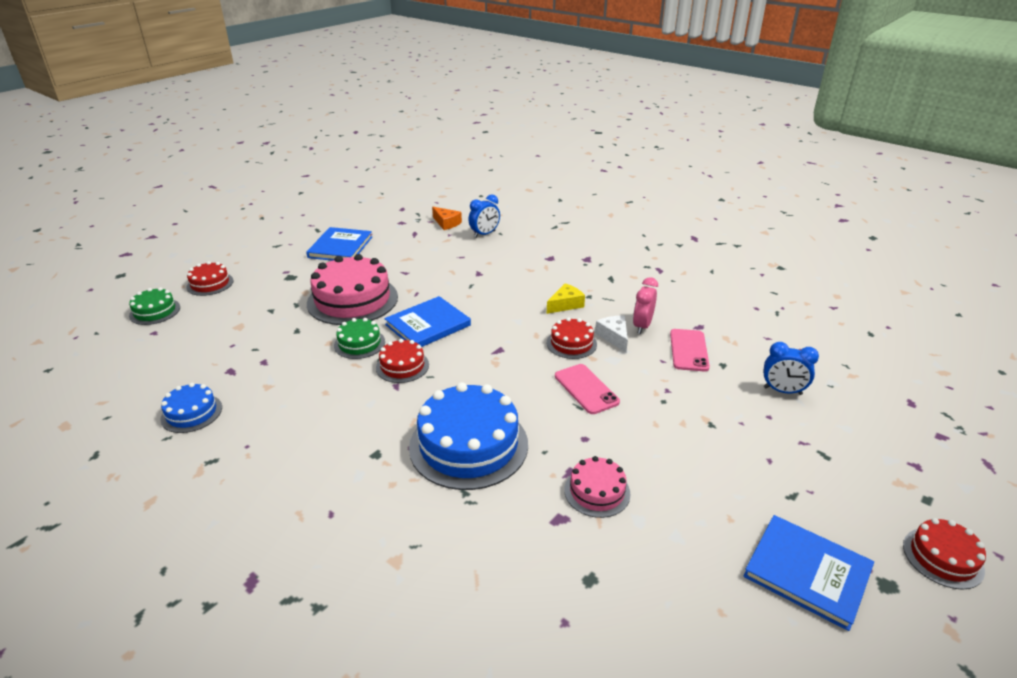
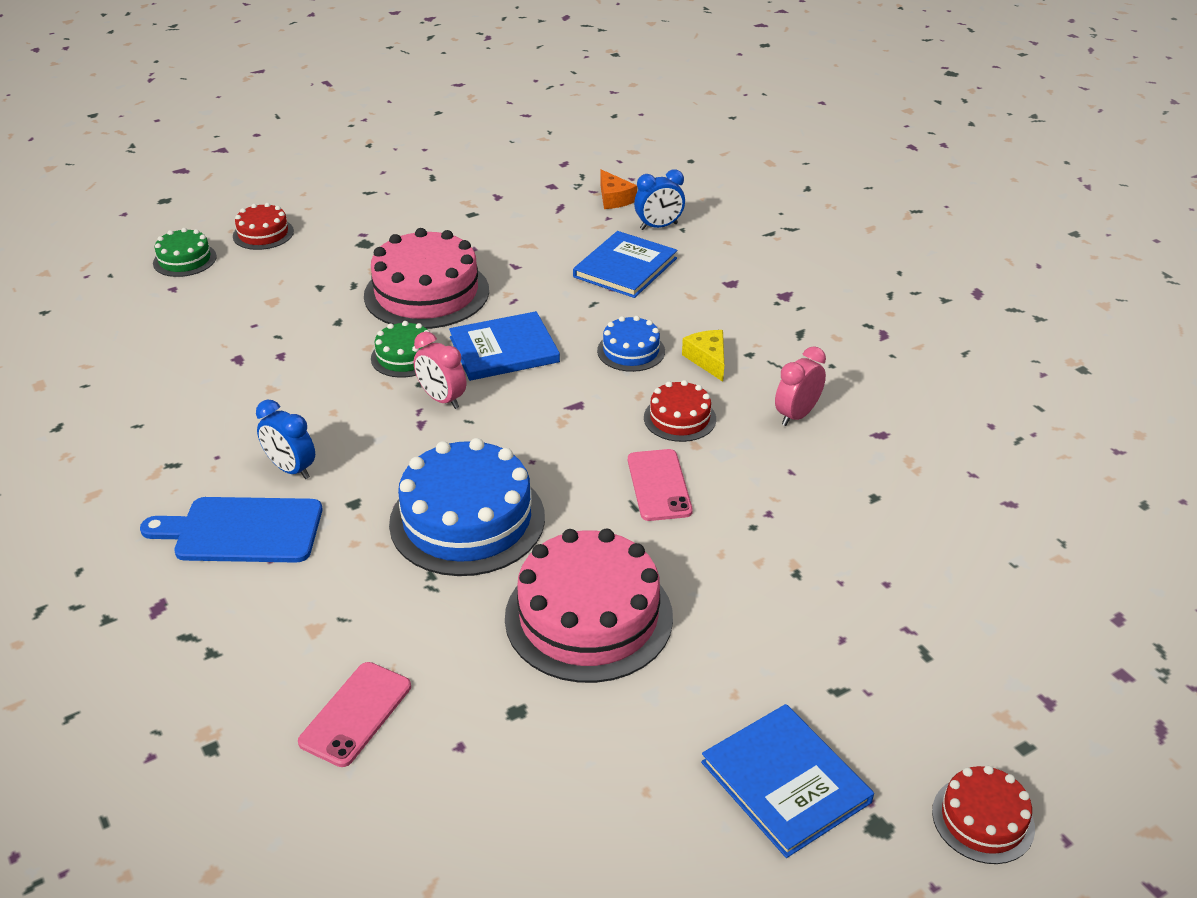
camera: 20 degrees right, 5 degrees up
(191, 413) = (174, 402): blue cake -> blue cake (631, 351)
(296, 498) = (242, 530): none -> blue cutting board
(340, 247) = (449, 210): blue book -> blue book (625, 268)
(402, 366) = (442, 399): red cake -> pink clock
(565, 304) = (708, 360): yellow cheese -> yellow cheese turned 90 degrees counterclockwise
(597, 491) = (588, 617): pink cake -> pink cake, size x1.95
(614, 337) = (745, 422): white cheese -> none
(689, 350) = (839, 465): pink phone -> pink phone (356, 714)
(782, 391) = (934, 554): blue clock -> blue clock (291, 469)

